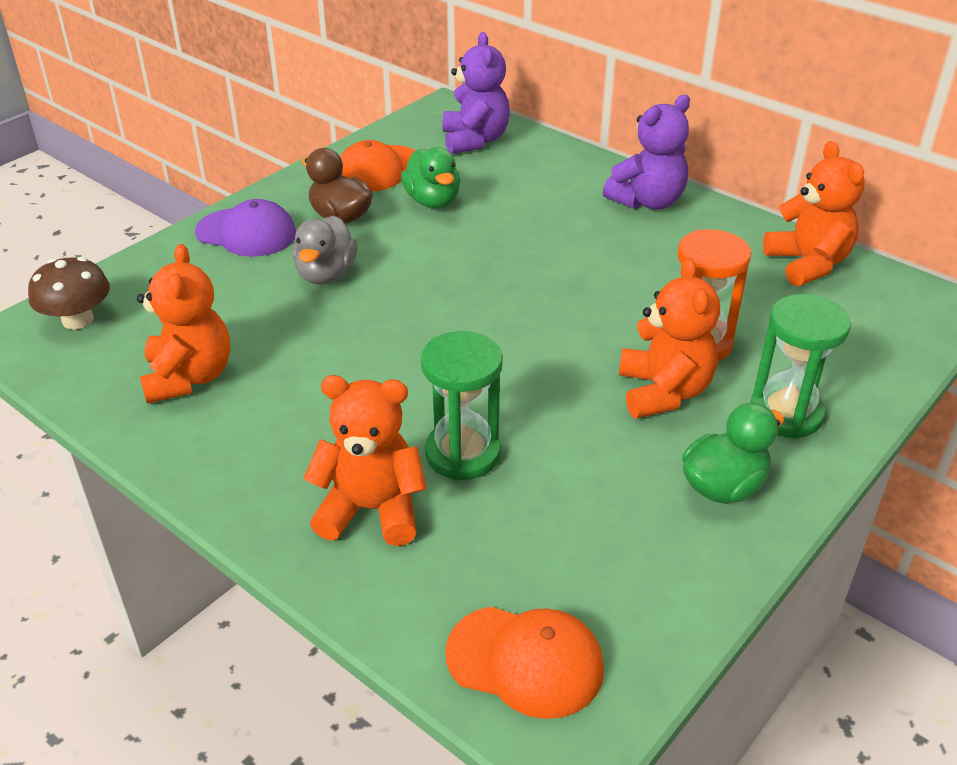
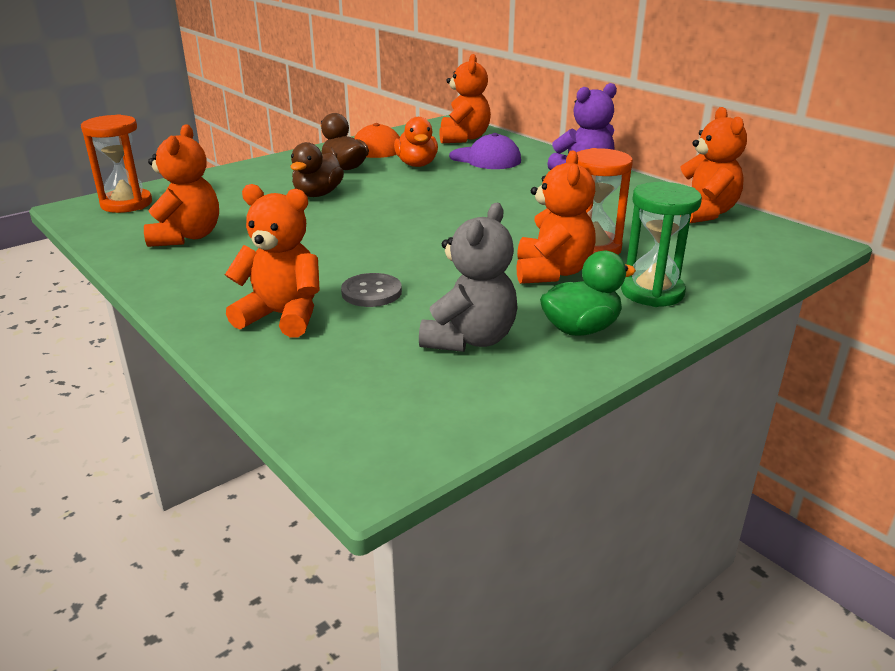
camera: 10 degrees right, 10 degrees down
(78, 320) = (126, 204): brown mushroom -> orange hourglass
(246, 233) = (272, 171): purple cap -> purple cap (485, 159)
(326, 274) = (318, 194): grey duck -> brown duck
(433, 201) = (417, 164): green duck -> orange duck
(463, 453) = (371, 292): green hourglass -> grey button
(475, 140) = (463, 138): purple teddy bear -> orange teddy bear
(525, 661) = (361, 415): orange cap -> none
(605, 521) = (470, 339): none -> grey teddy bear

